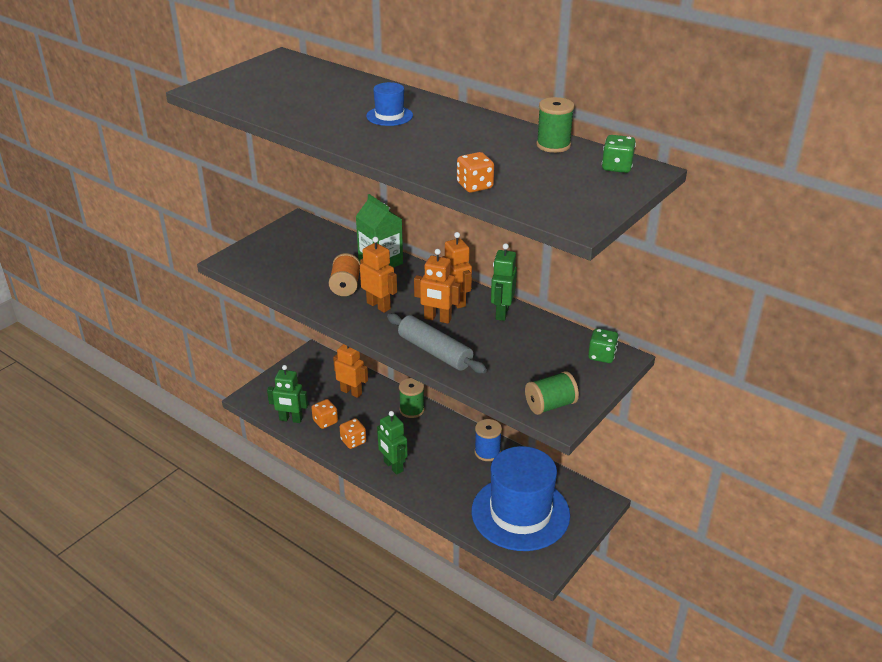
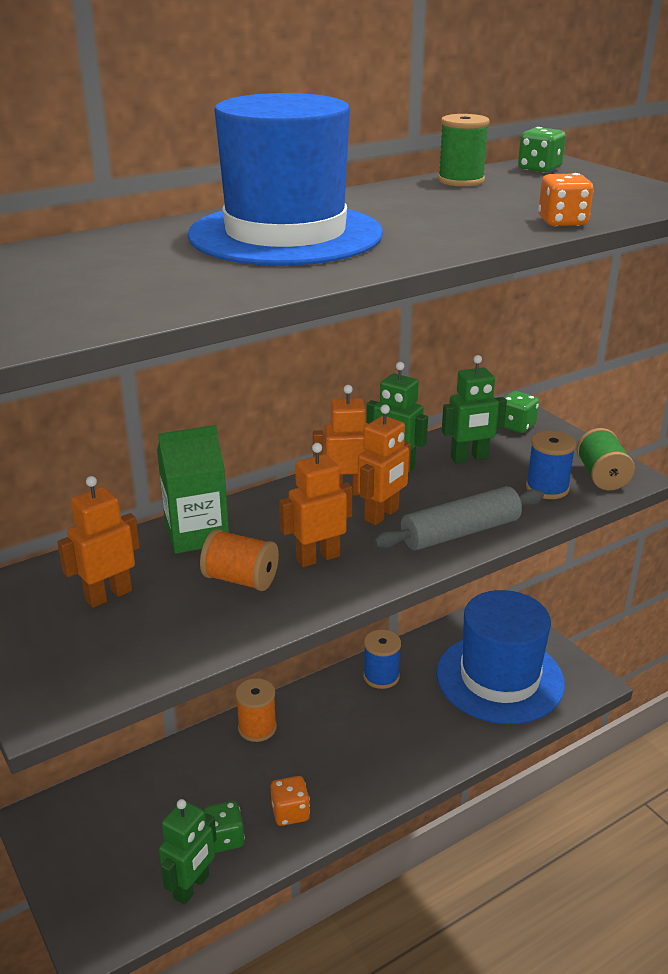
camera: 70 degrees left, 5 degrees down
(325, 421) = (224, 838): orange dice -> green dice
(351, 392) = (172, 788): orange robot -> orange robot (108, 595)
(389, 116) = (285, 234): blue hat -> blue hat, size x2.43
(393, 466) = (367, 778): green robot -> green robot (469, 458)
(412, 410) = (257, 728): green spool -> orange spool
(515, 381) = (547, 488): none -> blue spool

